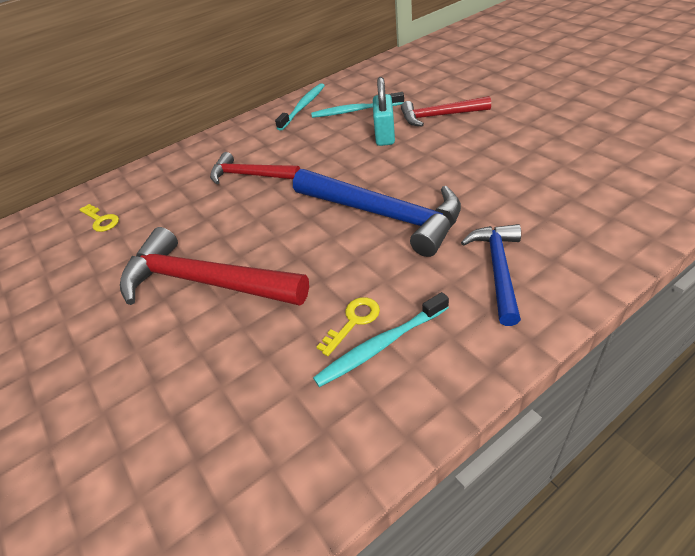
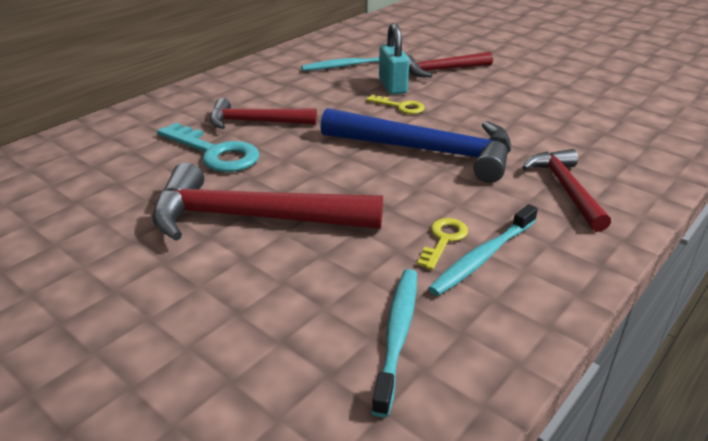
camera: 20 degrees left, 10 degrees down
(101, 220) = (81, 168): yellow key -> yellow key (400, 107)
(204, 208) = (215, 153): none -> turquoise key
(303, 107) = (286, 62): turquoise toothbrush -> turquoise toothbrush (397, 335)
(498, 269) = (565, 189): blue hammer -> red hammer

